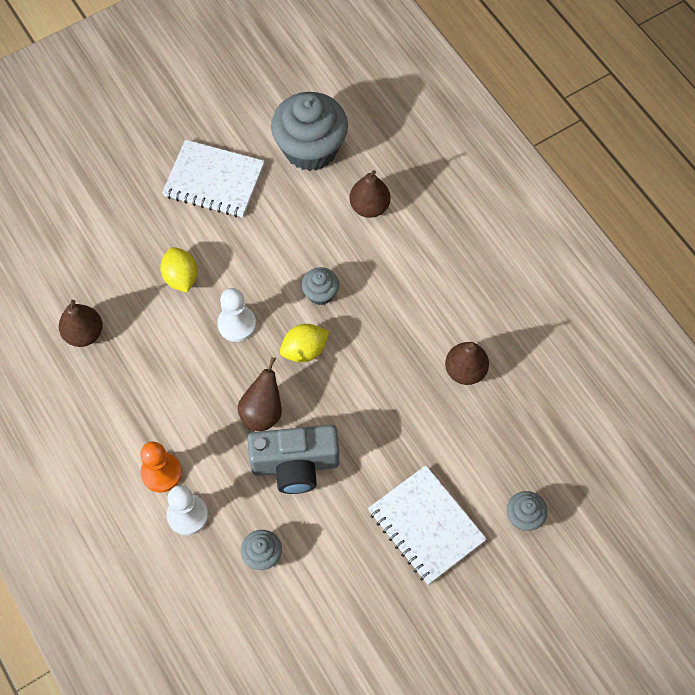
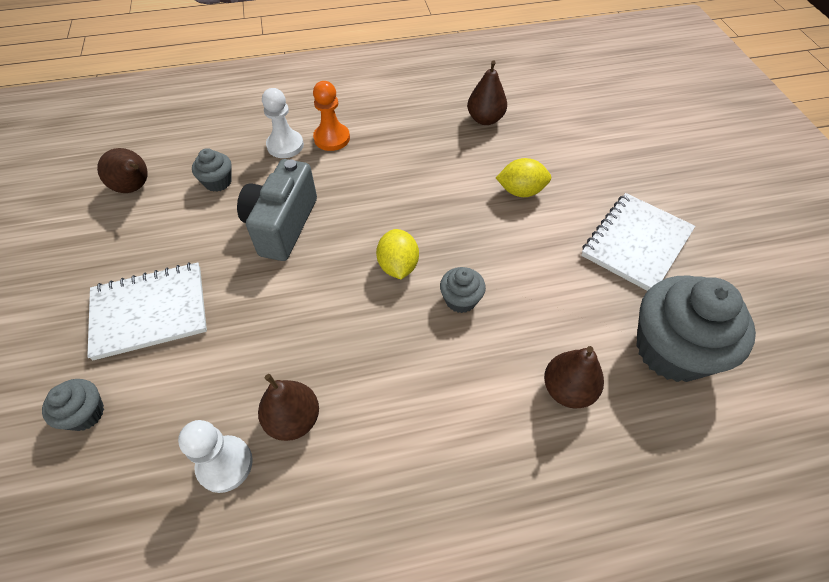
camera: 110 degrees right, 10 degrees down
(237, 324) = (452, 220): white pawn -> white pawn (225, 464)
(262, 412) = (348, 215): brown pear -> brown pear (135, 188)

